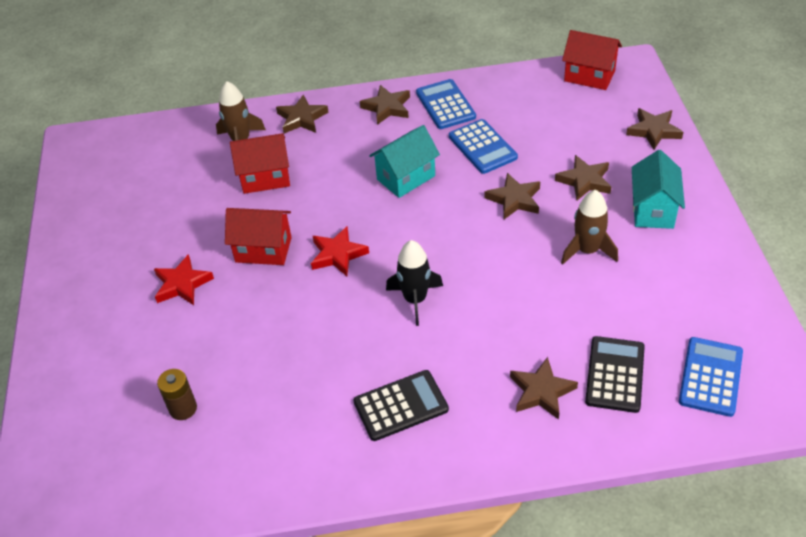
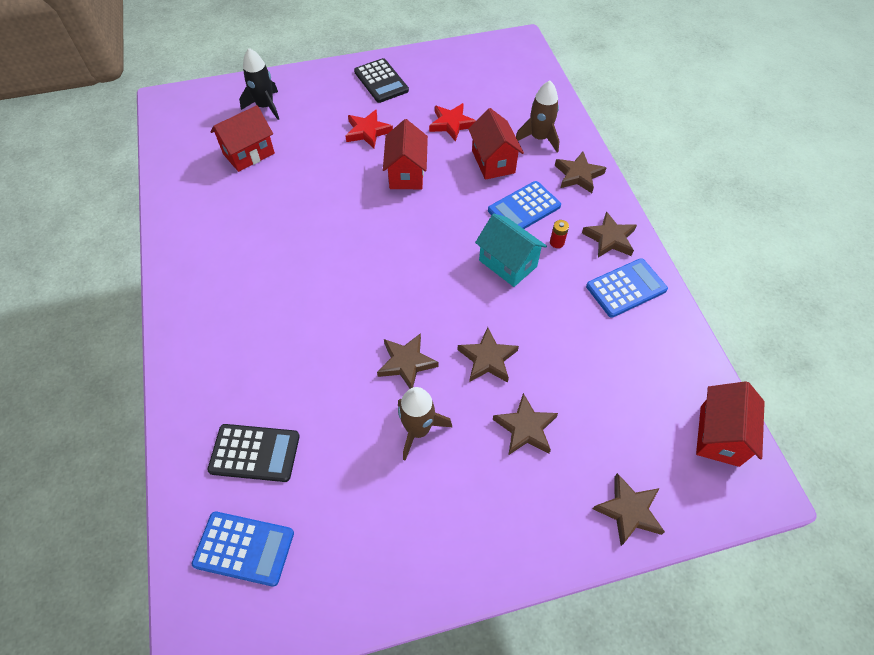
camera: 80 degrees right, 10 degrees up
(183, 408) = (249, 154): brown battery -> red house
(338, 254) = (403, 223): red star -> red star (451, 124)
(386, 142) = (557, 242): none -> red battery
(400, 406) = (237, 284): black calculator -> black calculator (381, 81)
(415, 299) = (351, 284): black rocket -> black rocket (265, 106)
(482, 147) = (564, 326): blue calculator -> blue calculator (524, 208)
(541, 391) = (241, 388): brown star -> brown star (406, 363)
(653, 210) = (486, 502): turquoise house -> none

